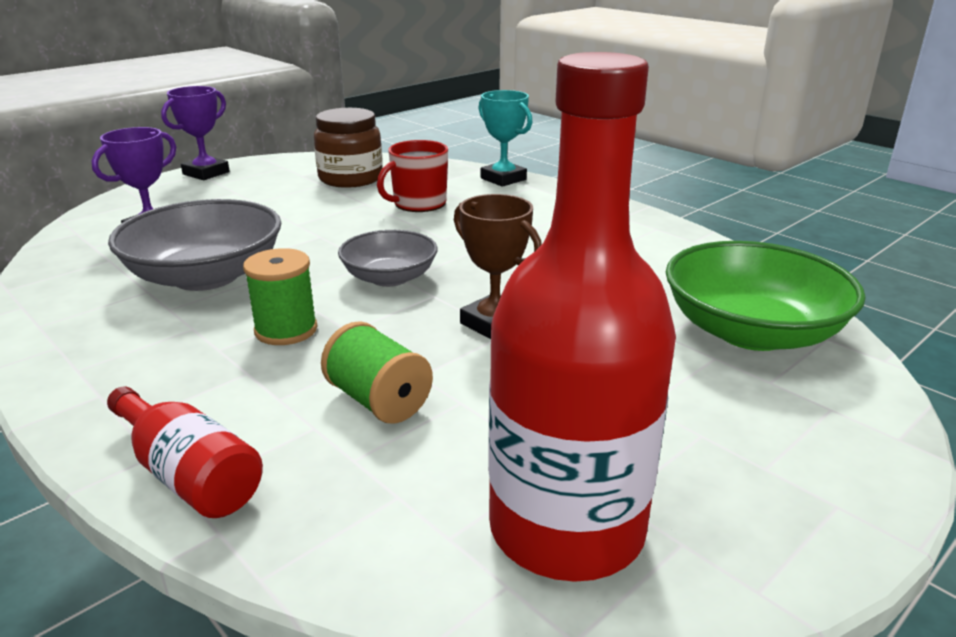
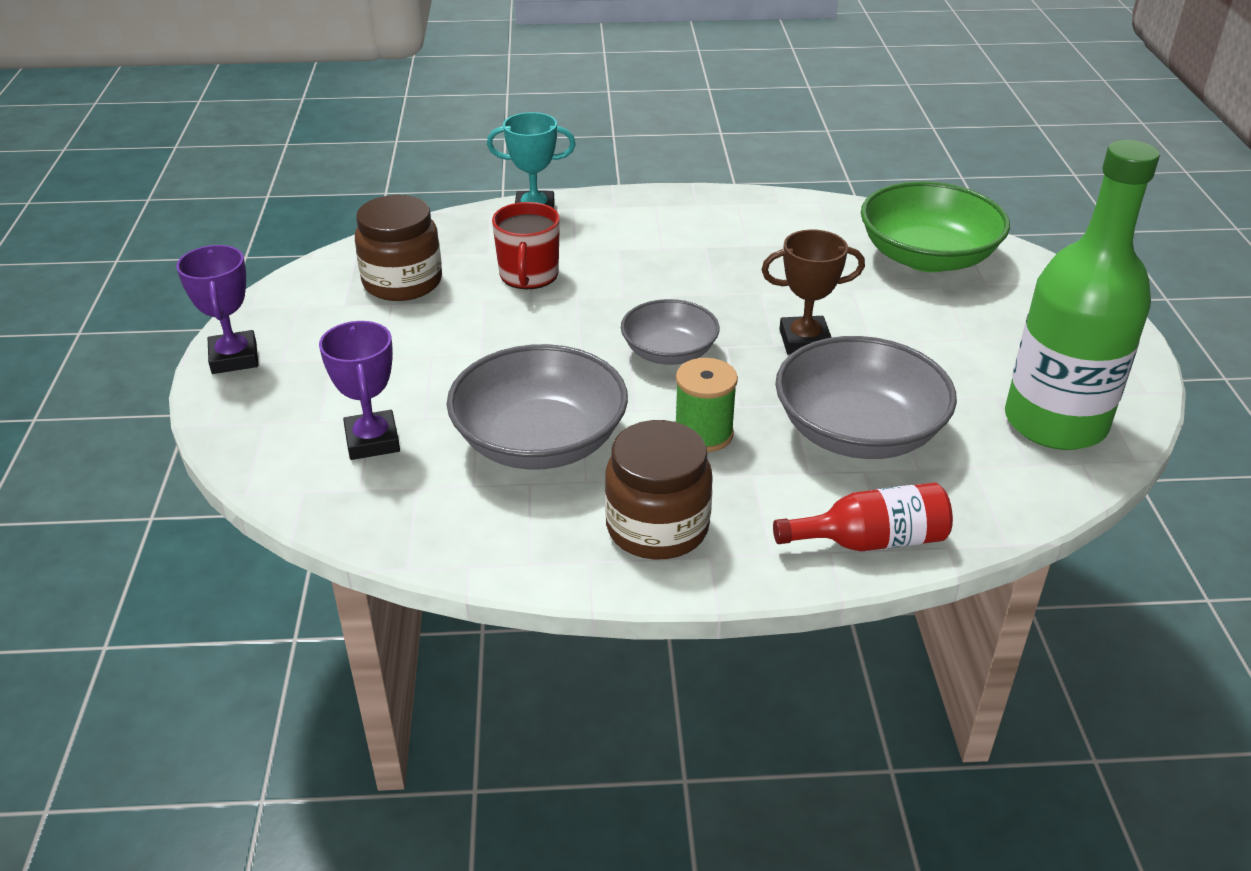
camera: 50 degrees left, 10 degrees up
(125, 357) = (657, 527): none -> brown jar
(378, 401) = (858, 432): green spool -> grey bowl
(566, 528) = (1055, 422): red bottle -> green bottle

